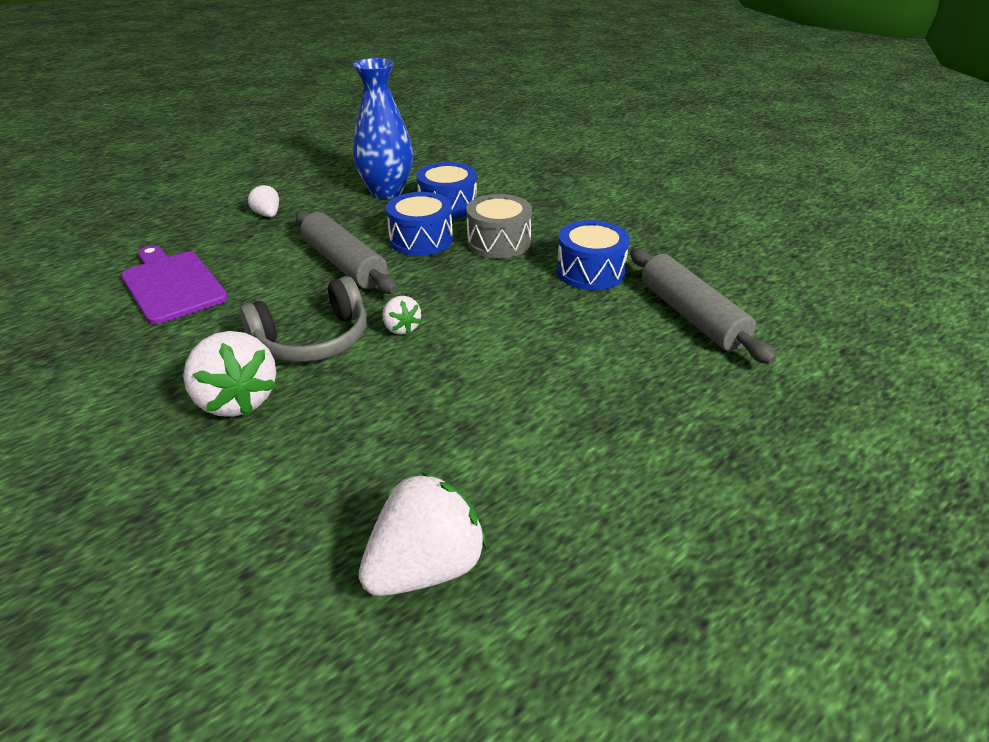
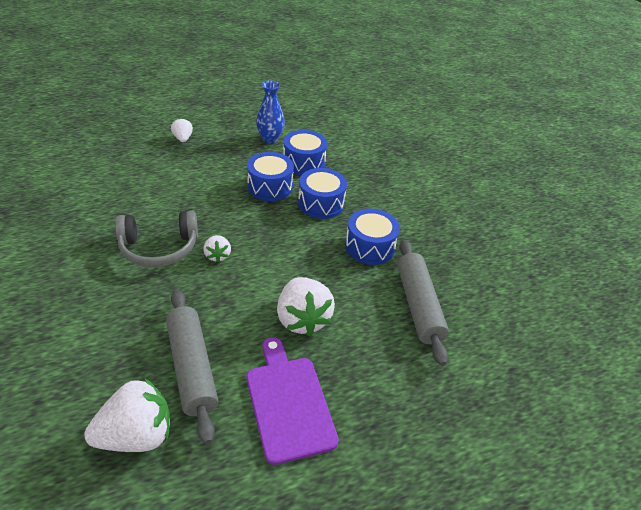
camera: 15 degrees right, 5 degrees up
(172, 285) = (98, 179): purple cutting board -> purple cutting board (289, 403)
(237, 400) = (92, 279): white strawberry -> white strawberry (302, 319)
(344, 264) = (209, 193): grey rolling pin -> grey rolling pin (192, 368)
(387, 191) = (270, 138): blue vase -> blue vase, size x0.66
(499, 242) = (321, 203): grey drum -> blue drum

